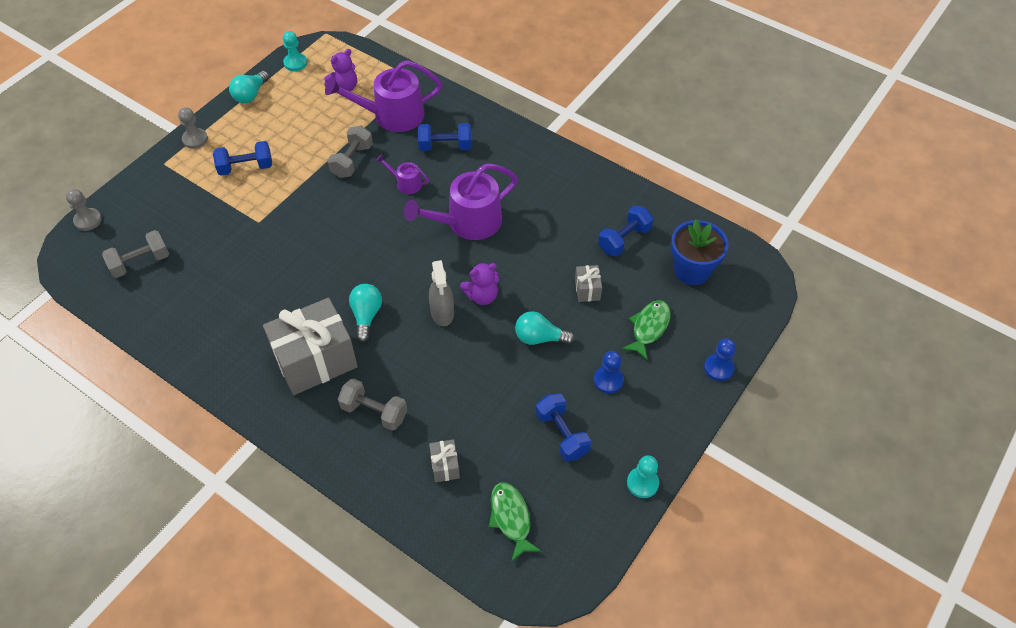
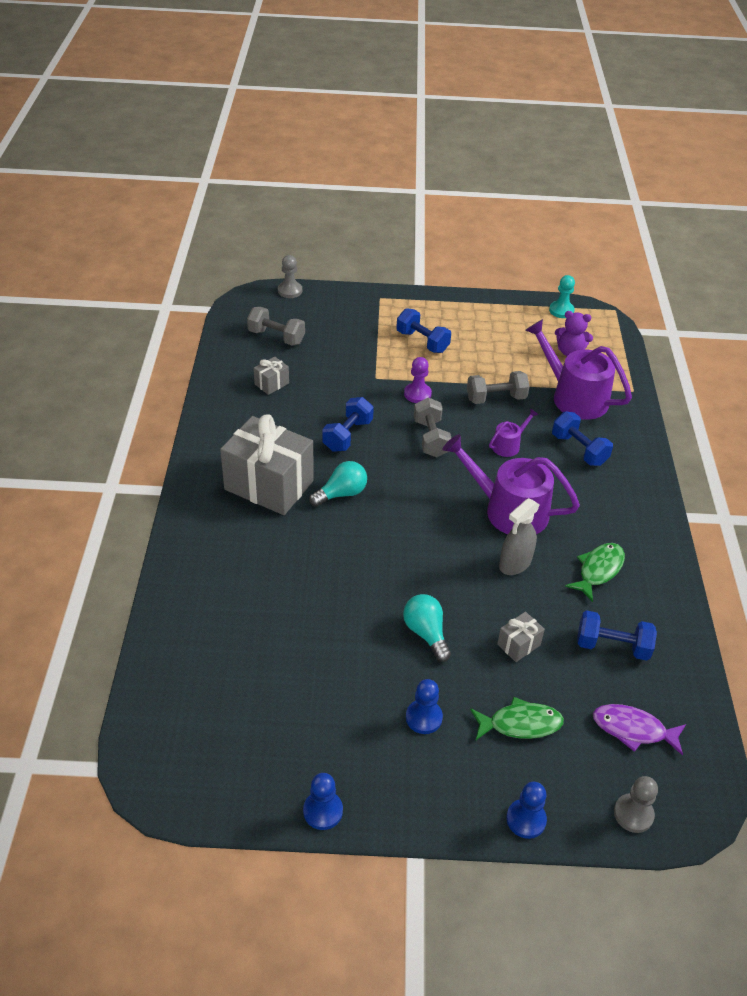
camera: 55 degrees right, 10 degrees down
(195, 139) = (420, 300): grey pawn -> grey pawn (633, 814)
(250, 95) = (498, 304): turquoise light bulb -> none
(302, 206) = (417, 394): none -> purple pawn
(374, 412) = (247, 551): grey dumbbell -> grey dumbbell (431, 438)
(406, 183) = (508, 445): purple watering can -> purple watering can turned 60 degrees clockwise
(442, 313) = (390, 544): grey spray bottle -> grey spray bottle (515, 564)
(445, 466) = (228, 630): grey gift -> grey gift (271, 384)
(482, 296) = (435, 563): purple teddy bear -> none
(511, 518) = (206, 711): green fish -> green fish (598, 570)
(562, 434) = (329, 708): blue dumbbell -> blue dumbbell (347, 435)
(642, 483) = (323, 811): turquoise pawn -> blue pawn
(692, 270) = (633, 729): blue flower pot -> purple fish

